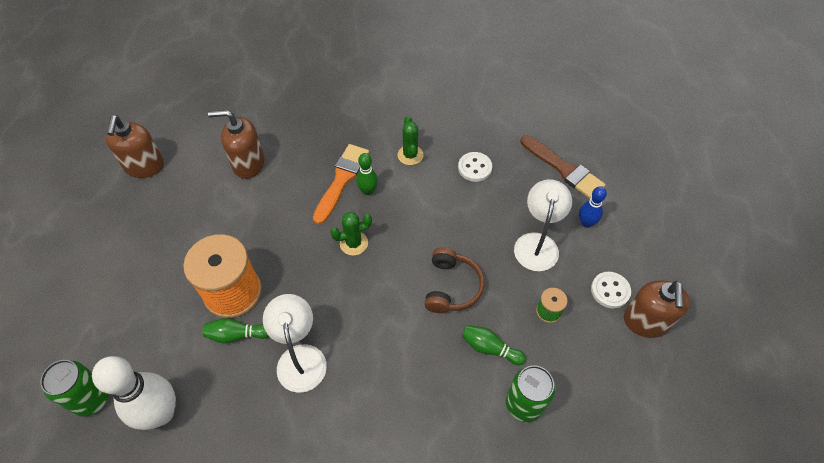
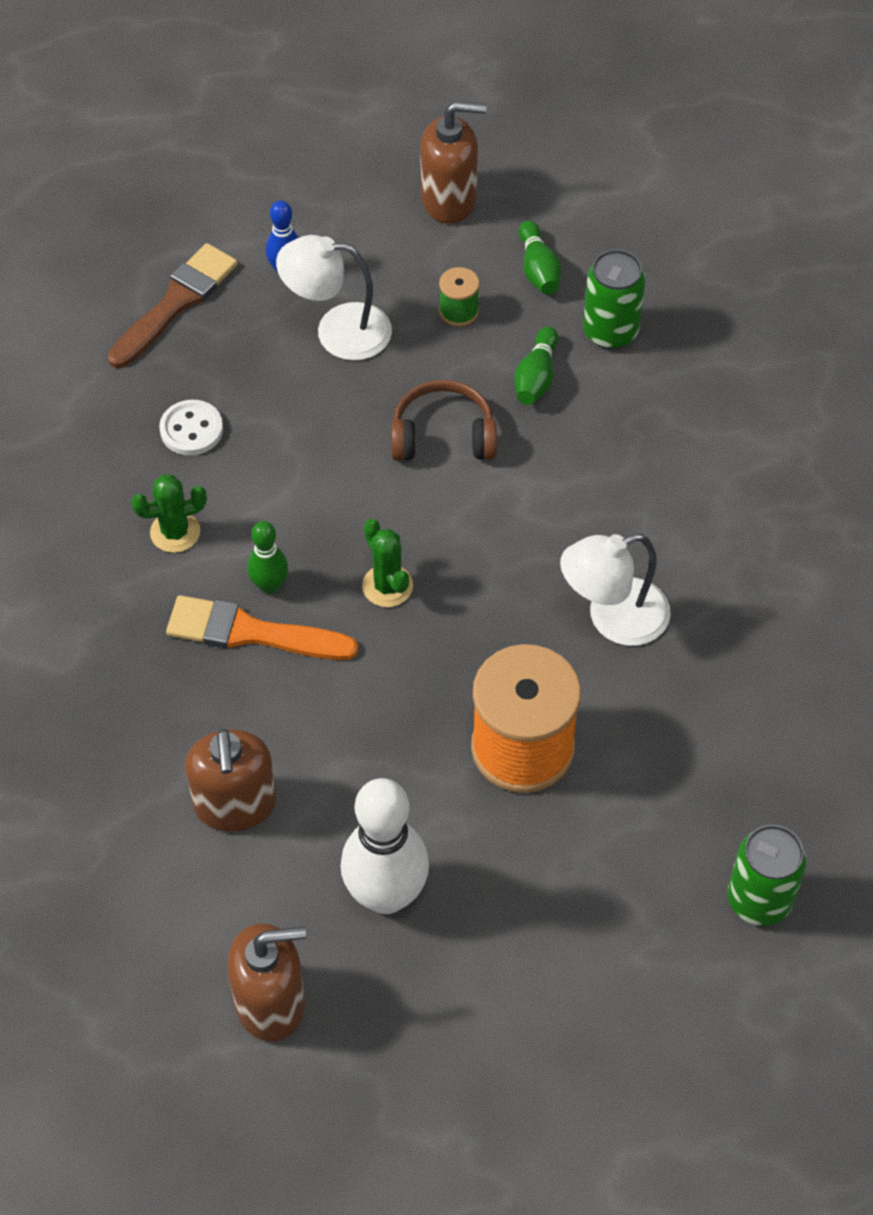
camera: 100 degrees left, 0 degrees up
(161, 413) = (752, 787): white bowling pin -> white bowling pin (386, 895)
(237, 335) = (598, 718): green bowling pin -> green bowling pin (538, 269)
(610, 290) = (406, 240): white button -> none

